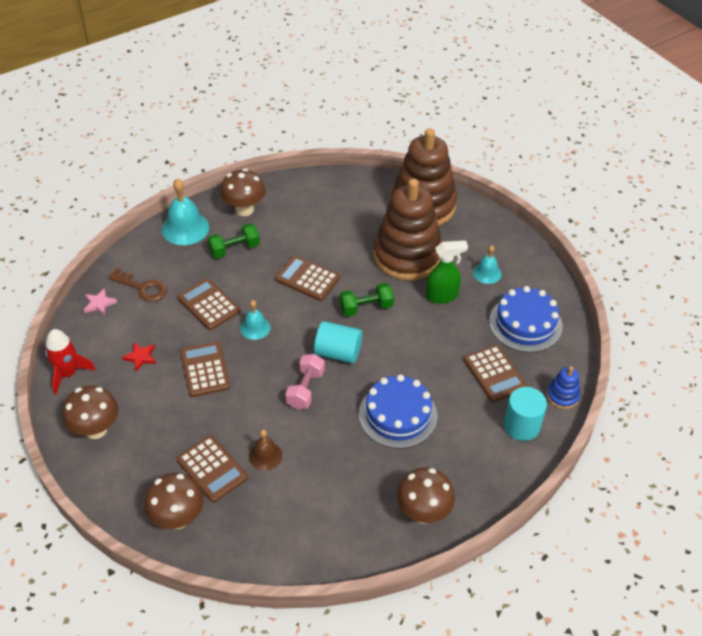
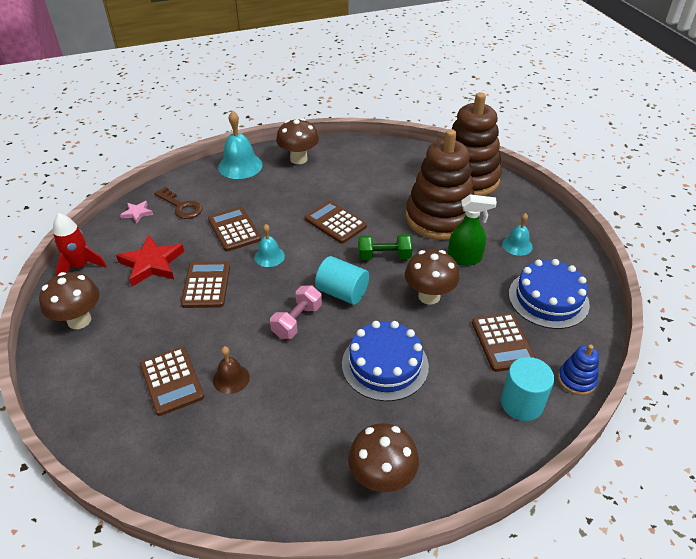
camera: 15 degrees right, 5 degrees down
(140, 357) = (151, 264): red star -> red star, size x1.92
(178, 518) = (115, 424): brown mushroom -> brown mushroom (429, 296)
(234, 249) = (277, 188): green dumbbell -> none

